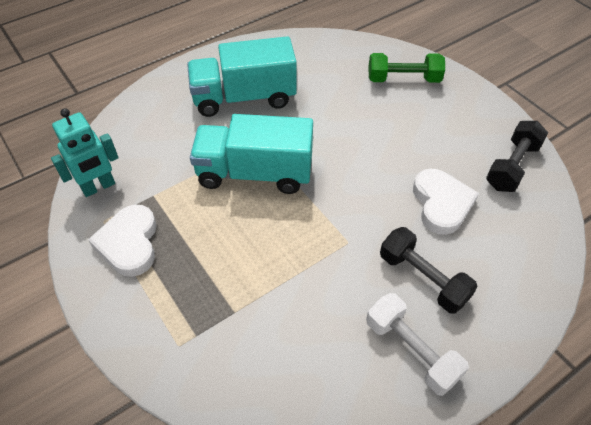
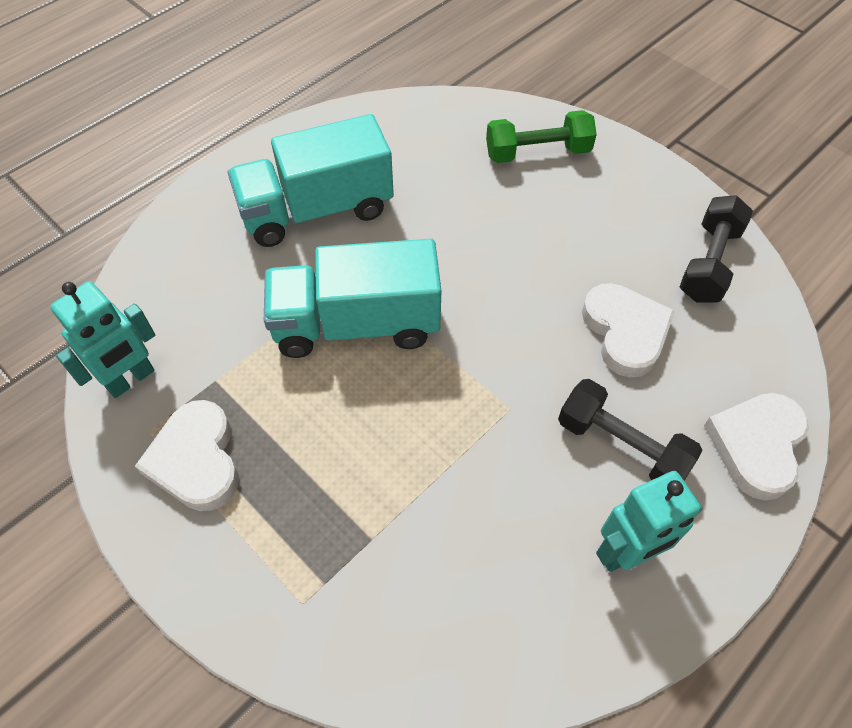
camera: 10 degrees left, 5 degrees up
(411, 350) = (626, 553): white dumbbell -> turquoise robot
(522, 293) = (756, 445): none -> white heart

